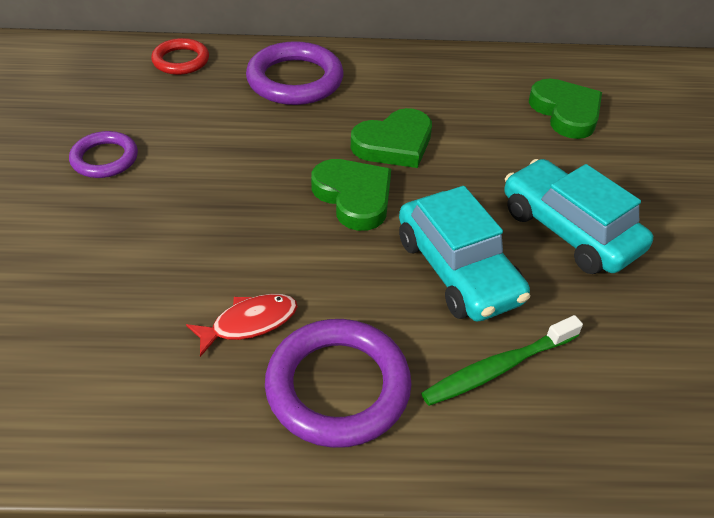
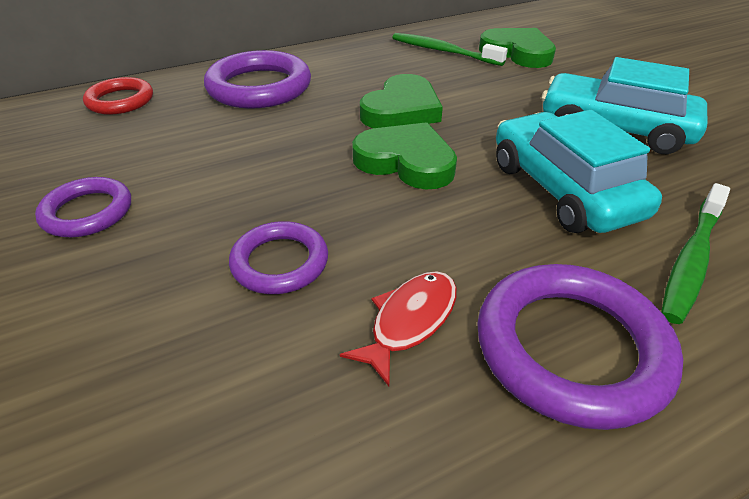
camera: 25 degrees left, 5 degrees down
(199, 246) = (280, 262): none -> purple ring
(457, 270) = (563, 190): turquoise car -> turquoise car turned 150 degrees counterclockwise
(492, 88) = (443, 51): none -> green toothbrush

